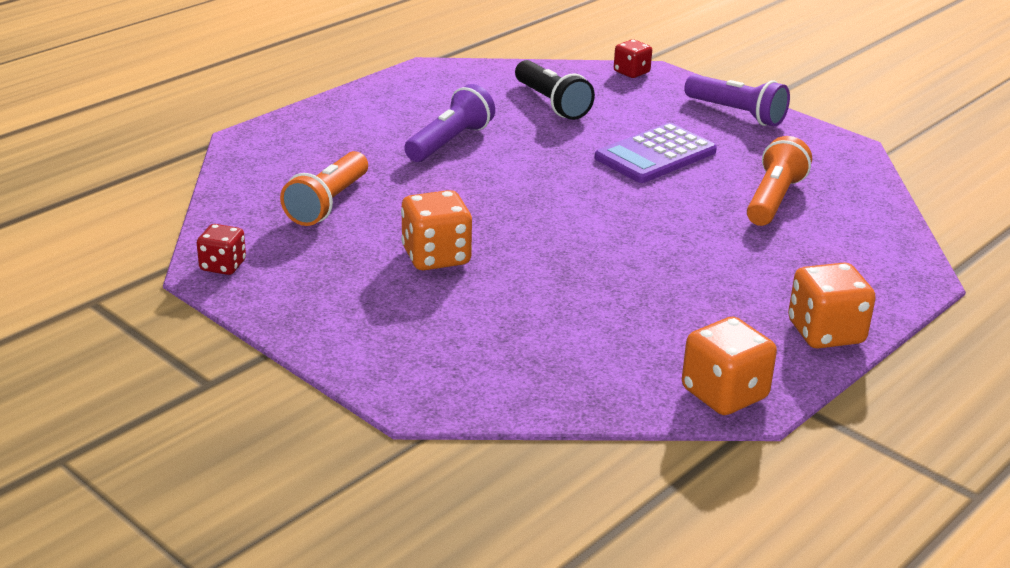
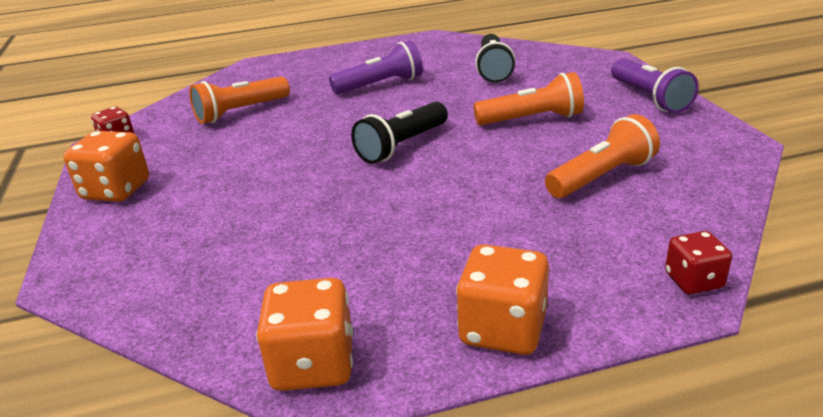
camera: 35 degrees right, 0 degrees up
(436, 257) = (254, 164): orange dice -> orange dice (116, 190)
(564, 207) = (402, 146): none -> black flashlight
(631, 72) = (588, 56): red dice -> red dice (693, 281)
(655, 155) = (532, 119): purple calculator -> orange flashlight

